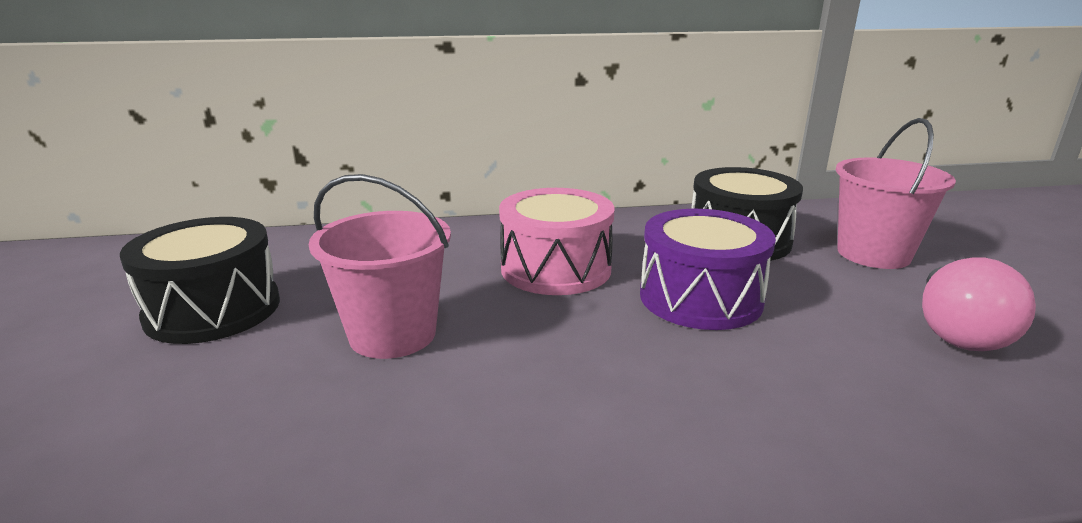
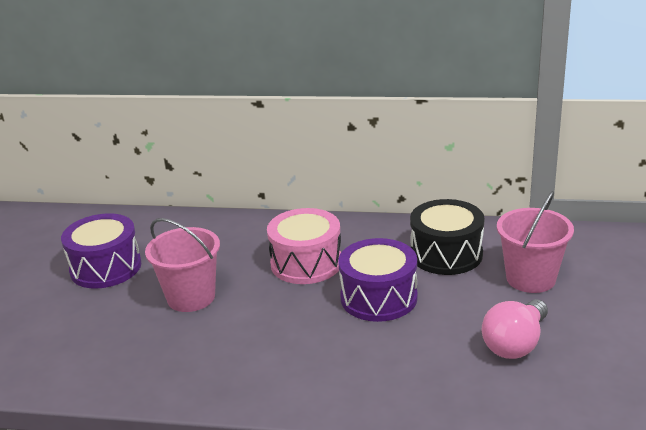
camera: 20 degrees right, 5 degrees up
(213, 309) = (106, 267): black drum -> purple drum

